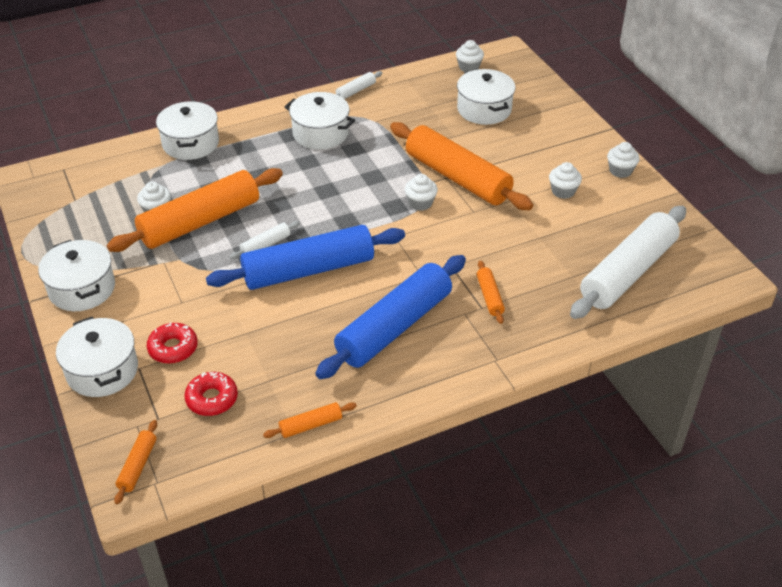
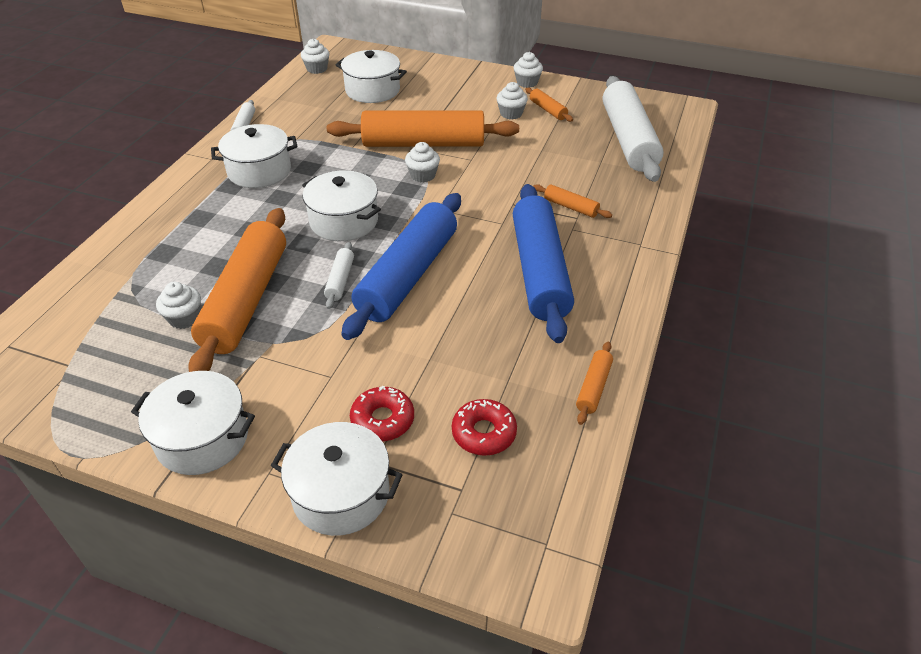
camera: 45 degrees left, 0 degrees up
(138, 466) = (508, 546): orange rolling pin -> orange rolling pin (548, 110)
(190, 143) = (136, 243): white pot -> white pot (344, 221)

